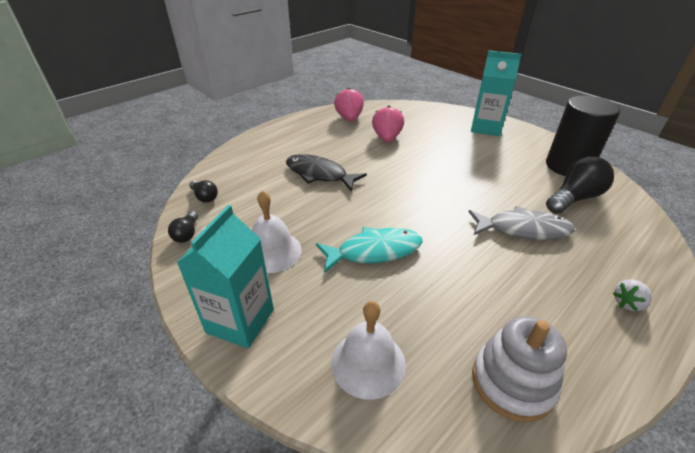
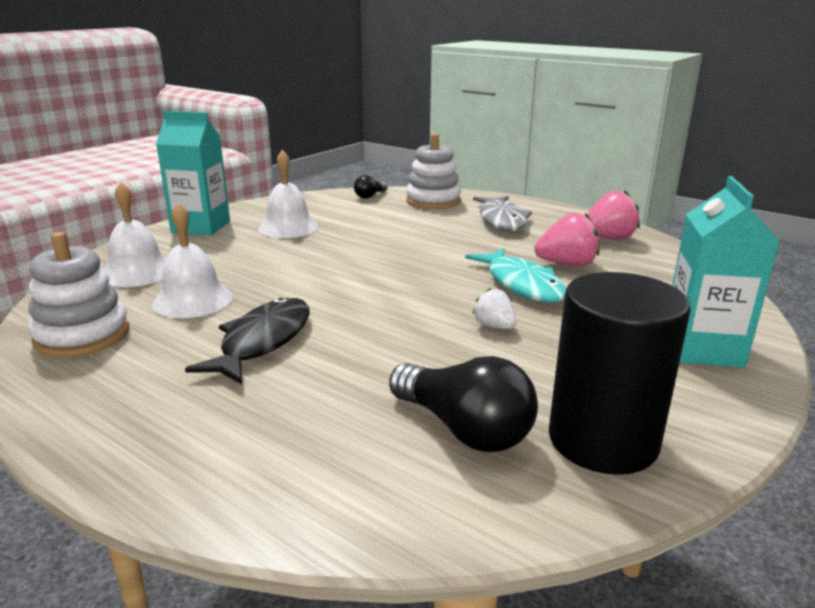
camera: 80 degrees right, 15 degrees down
(187, 234) = (311, 198): black light bulb -> none
(241, 166) = (433, 201): none -> white stacking toy
(319, 174) = (436, 233): black fish -> black fish (262, 341)
(374, 251) = (290, 268): turquoise fish -> turquoise fish (522, 284)
(437, 310) = (193, 300): none -> white bell
(523, 229) = (348, 363): grey fish -> grey fish (502, 220)
(627, 303) = (169, 438): white strawberry -> white strawberry (494, 326)

